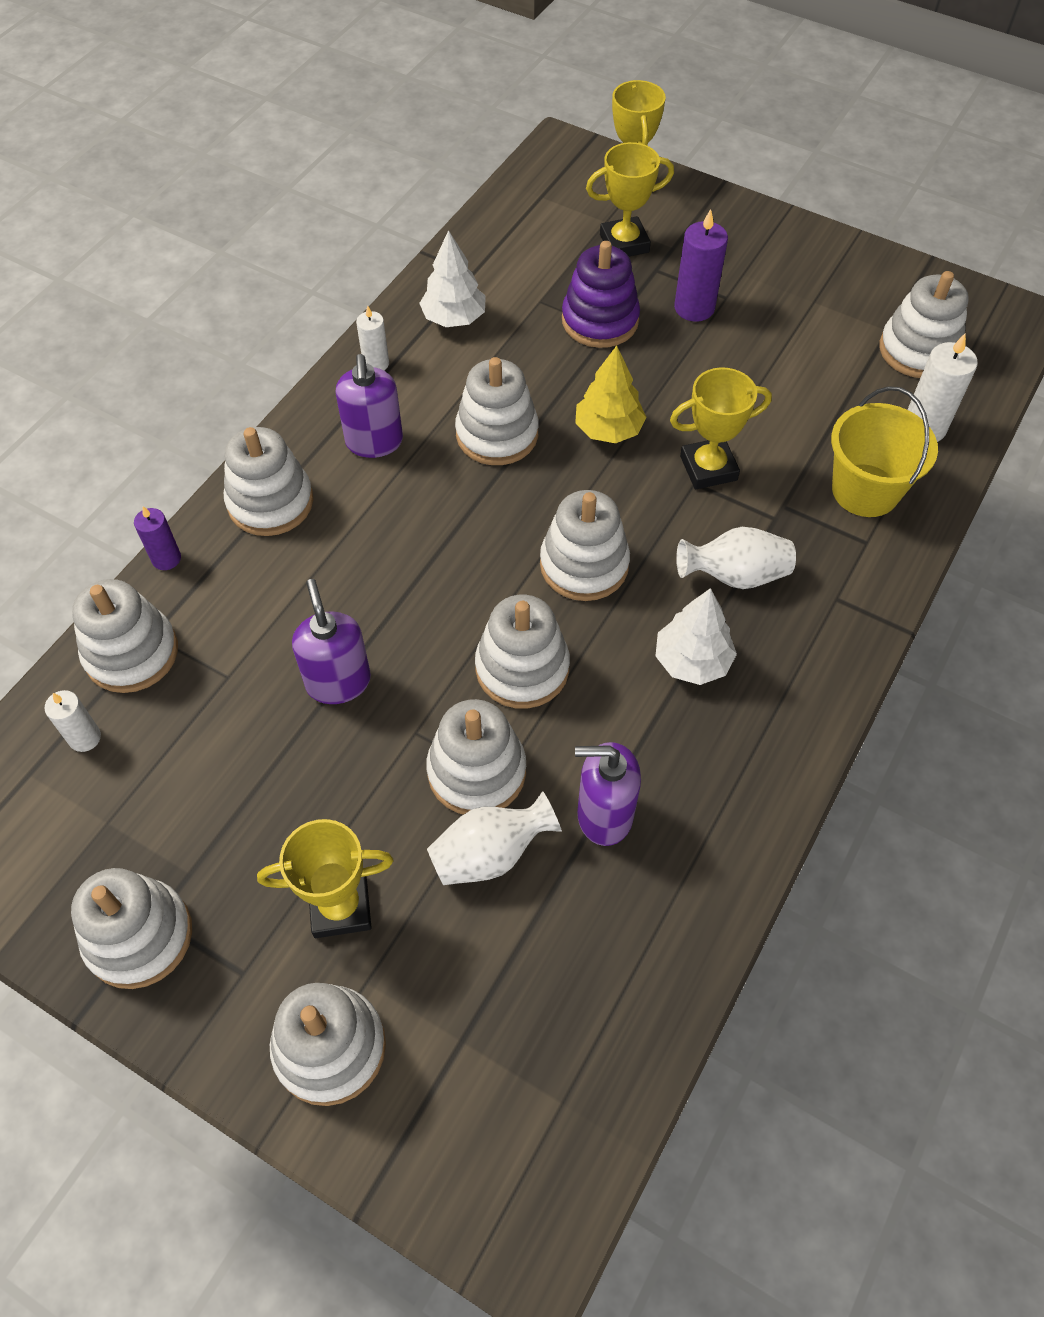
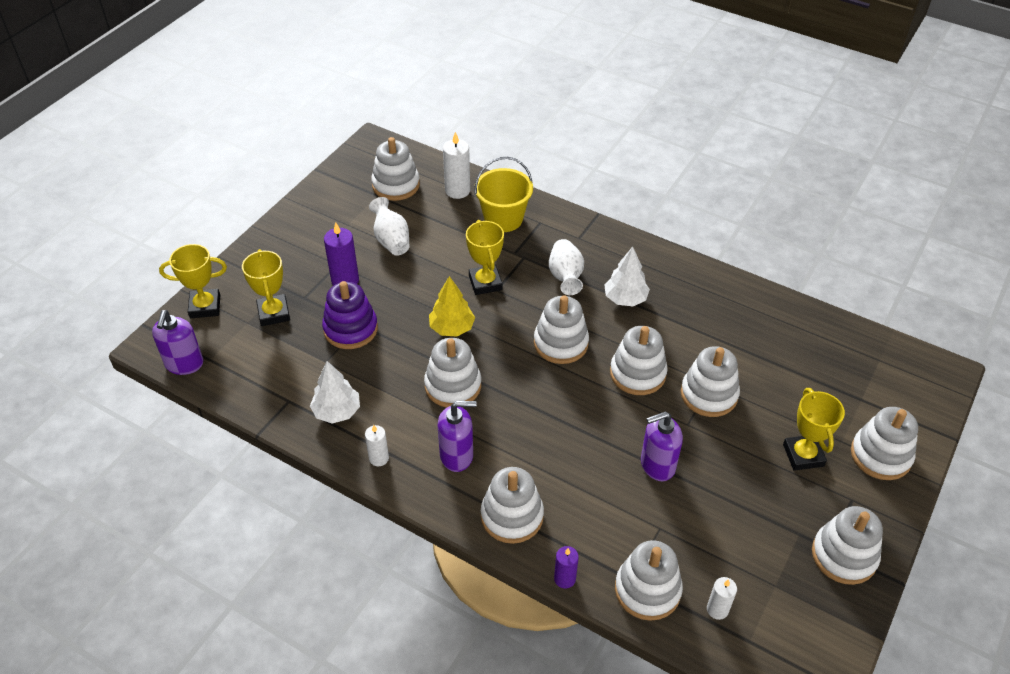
camera: 90 degrees left, 10 degrees down
(490, 854) = (758, 388): white vase -> white vase (391, 240)
(604, 815) = (726, 339): purple soap dispenser -> purple soap dispenser (184, 364)

